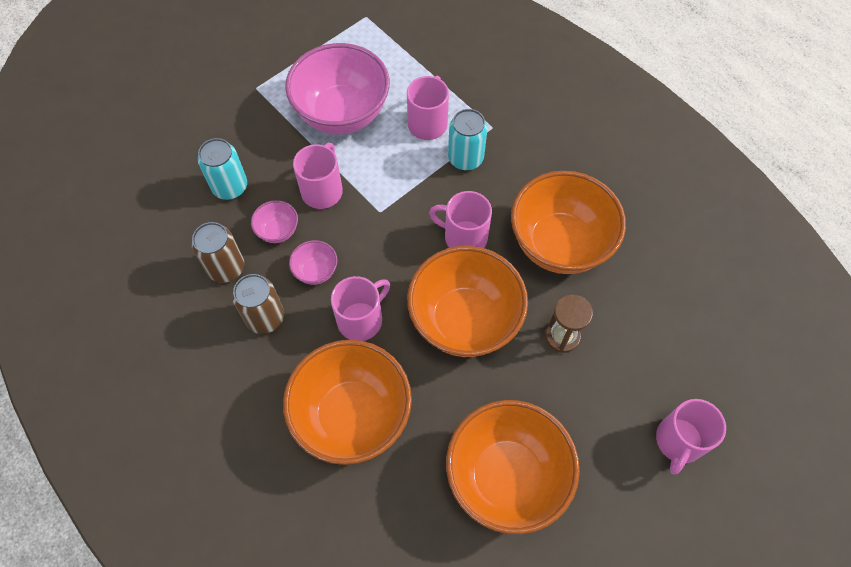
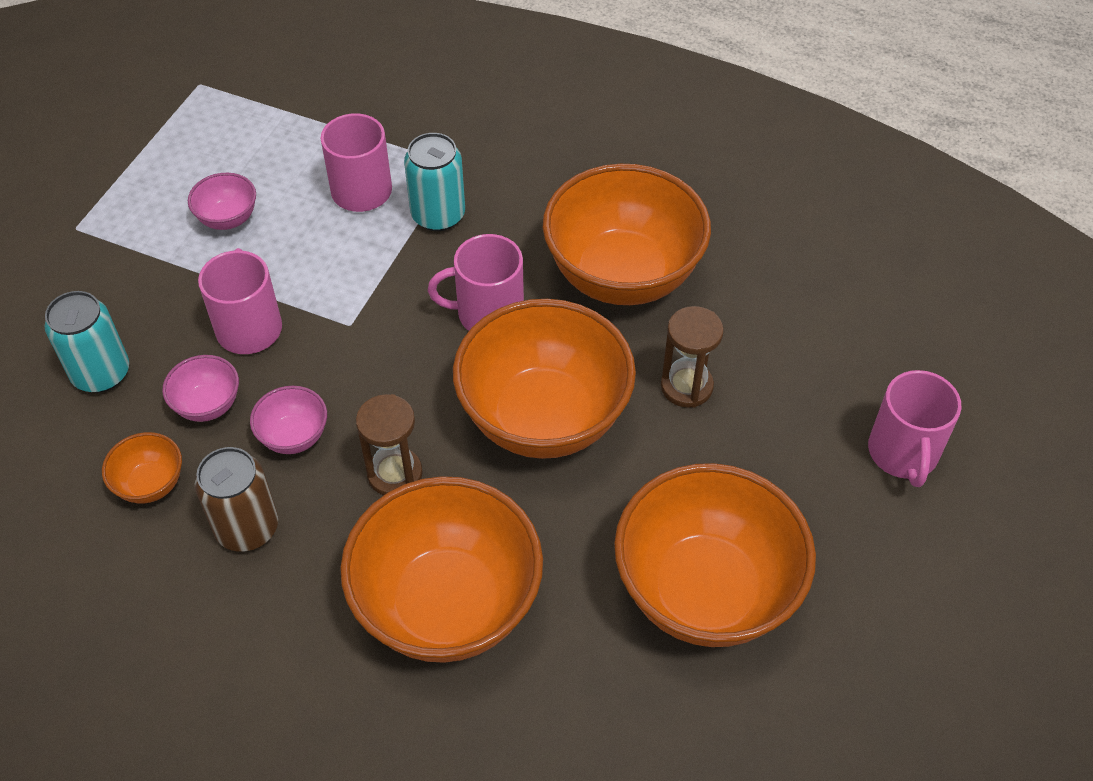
camera: 25 degrees left, 10 degrees down
(226, 268) = (151, 484): brown can -> orange bowl
(342, 114) = (228, 219): pink bowl -> pink bowl, size x0.43
(361, 319) = (395, 474): pink mug -> brown hourglass

